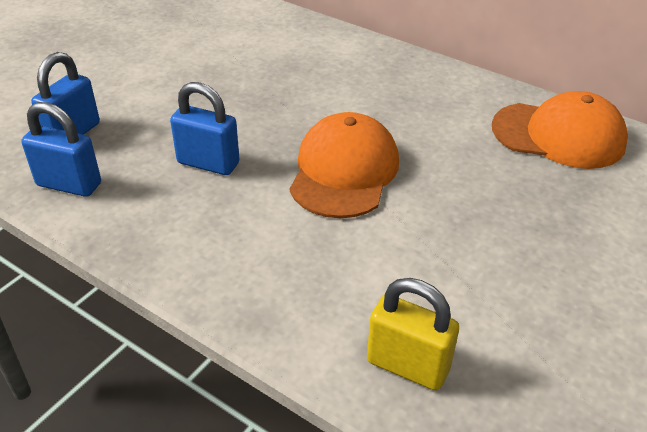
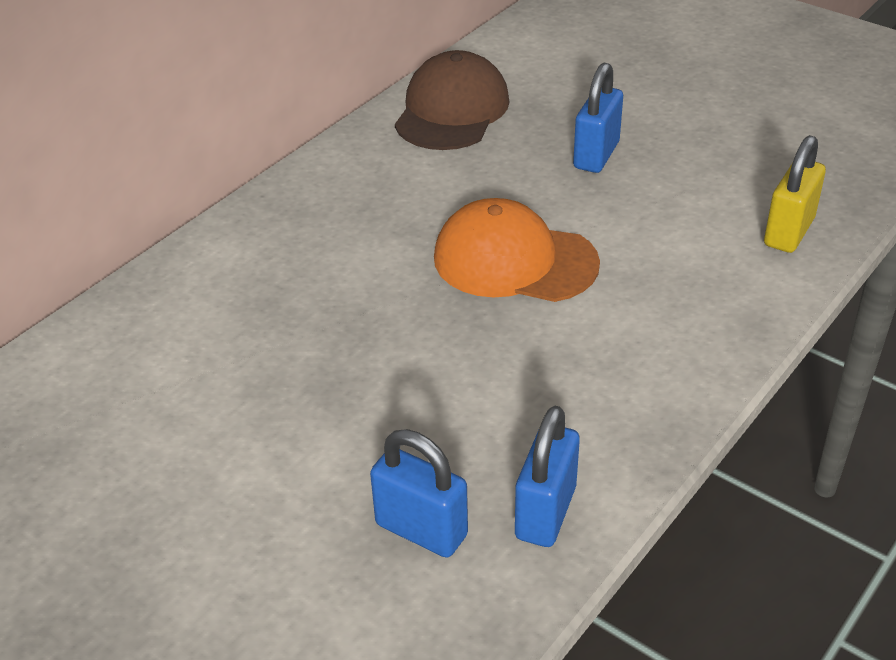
camera: 85 degrees left, 0 degrees up
(208, 163) = (498, 375): blue padlock -> blue padlock (596, 155)
(558, 135) = (452, 110): orange cap -> brown cap

